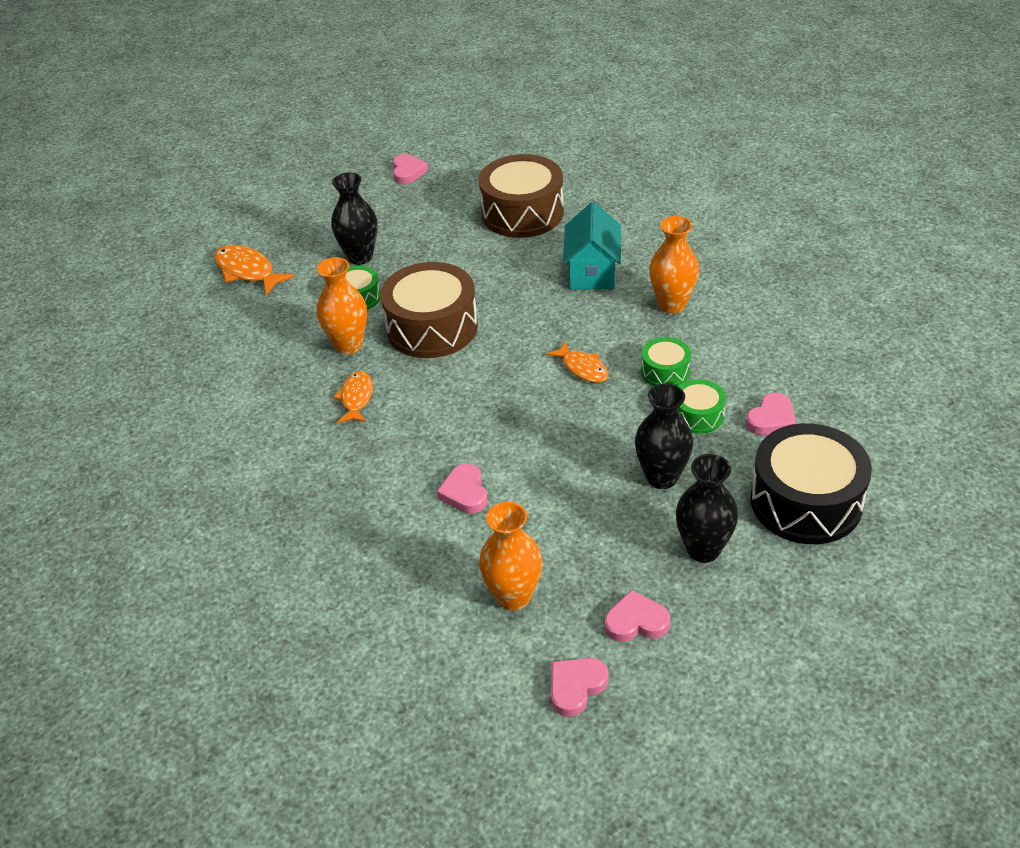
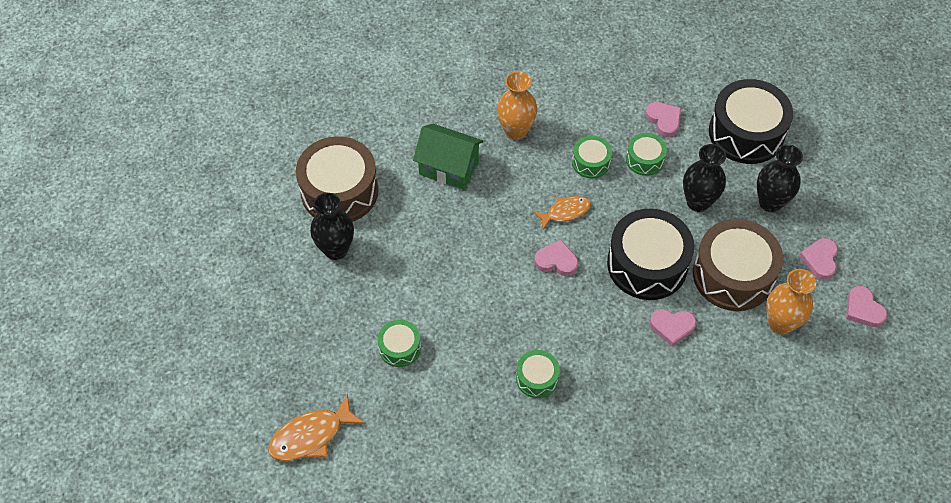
camera: 75 degrees left, 15 degrees up
(348, 345) = (464, 370): orange vase -> none
(356, 398) = (537, 378): orange fish -> green drum
(360, 257) = (338, 334): black vase -> black vase (336, 249)
(408, 172) = (218, 263): pink heart -> pink heart (556, 261)
(432, 327) = (469, 301): brown drum -> brown drum (733, 275)
(544, 451) = (647, 264): none -> black drum
(592, 271) = (449, 168): turquoise house -> green house

